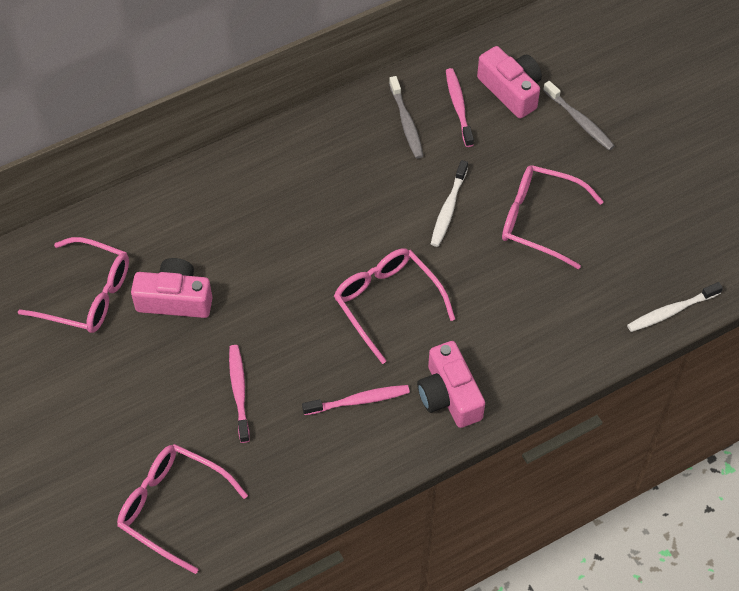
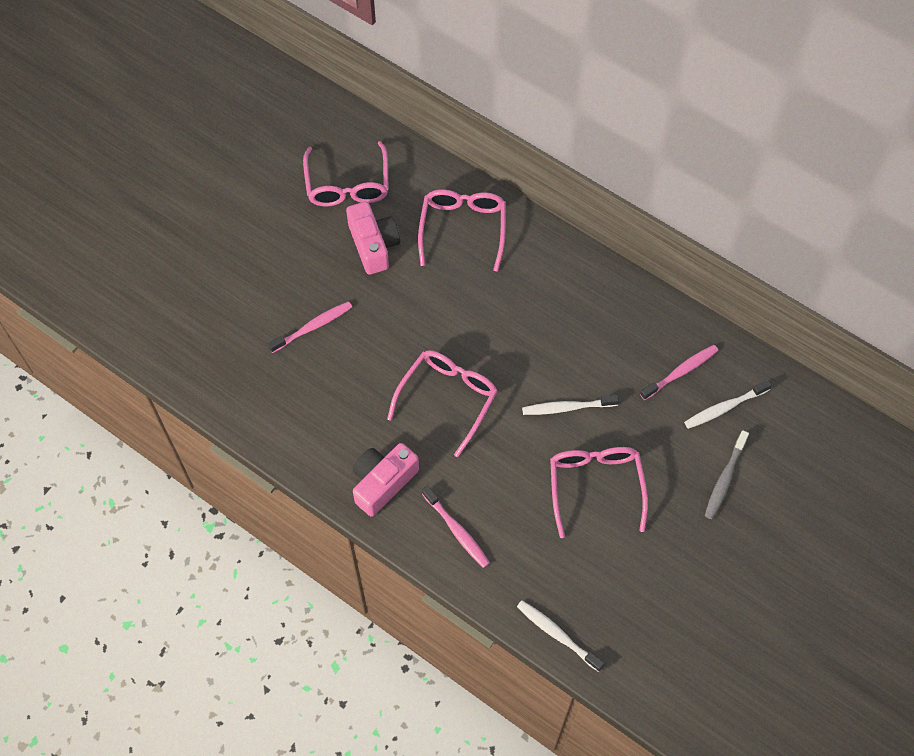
camera: 65 degrees right, 5 degrees up
(172, 507) = (195, 326): pink glasses -> pink glasses (463, 228)
(359, 400) = (345, 416): pink toothbrush -> pink toothbrush (457, 530)
(406, 123) = (639, 337): grey toothbrush -> none
(511, 90) = (724, 408): pink camera -> white toothbrush

